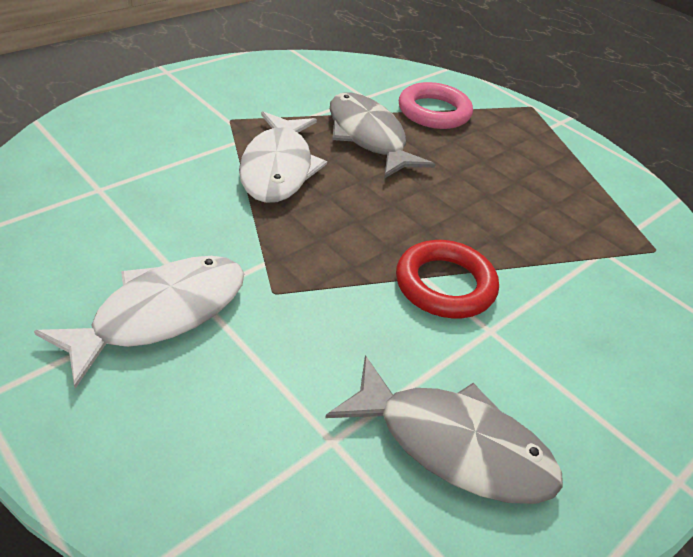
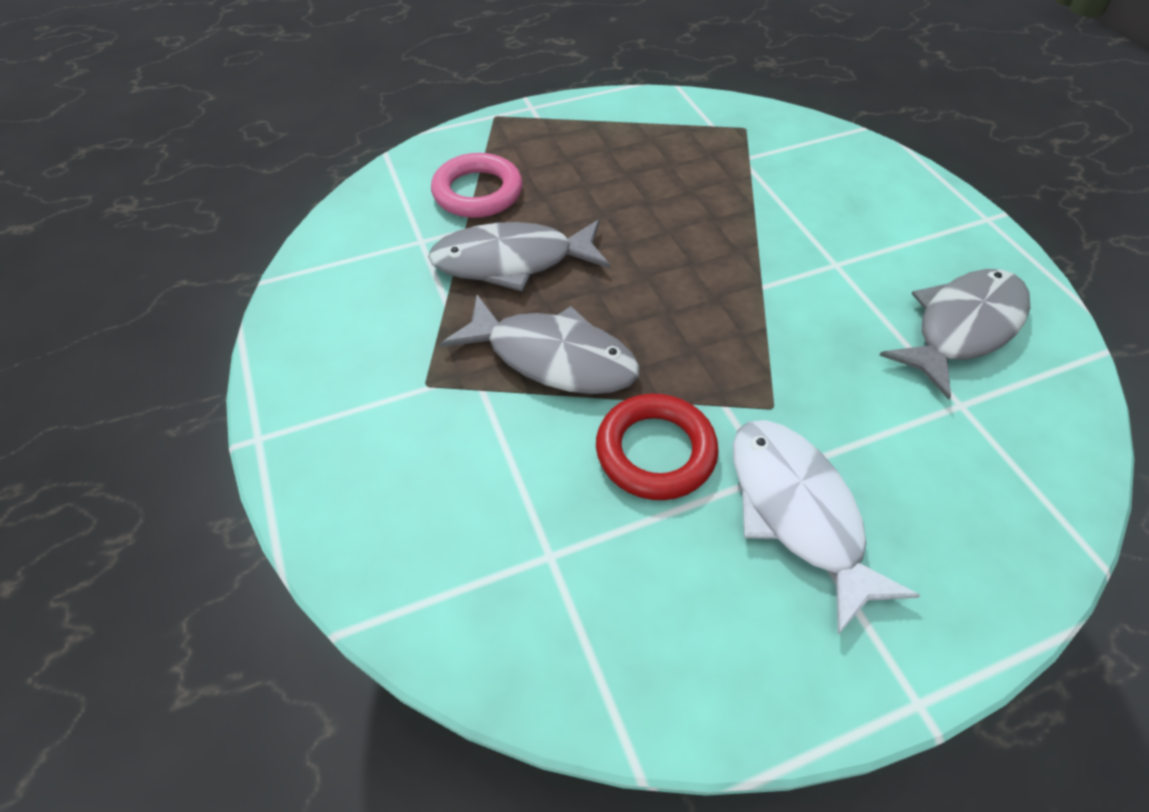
camera: 65 degrees left, 10 degrees up
(278, 168) = (553, 357): white fish -> grey fish
(445, 285) = (775, 275): red ring -> red ring (655, 451)

